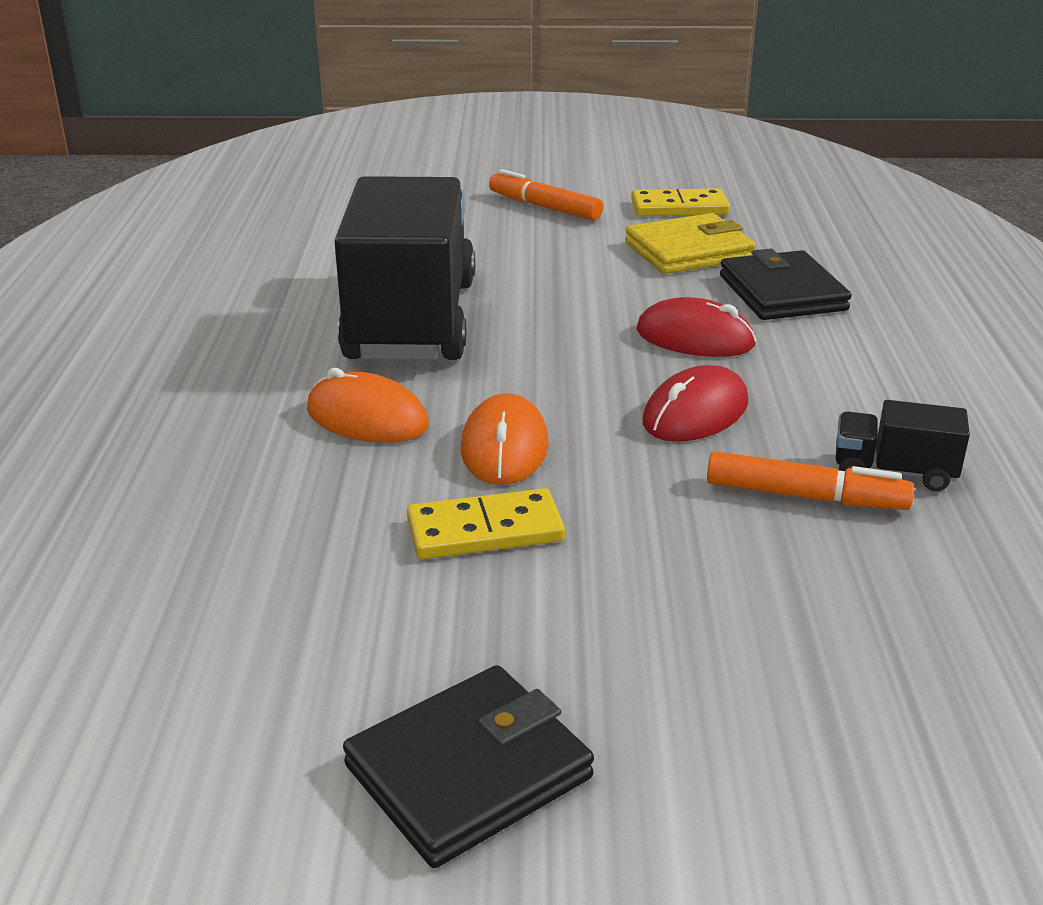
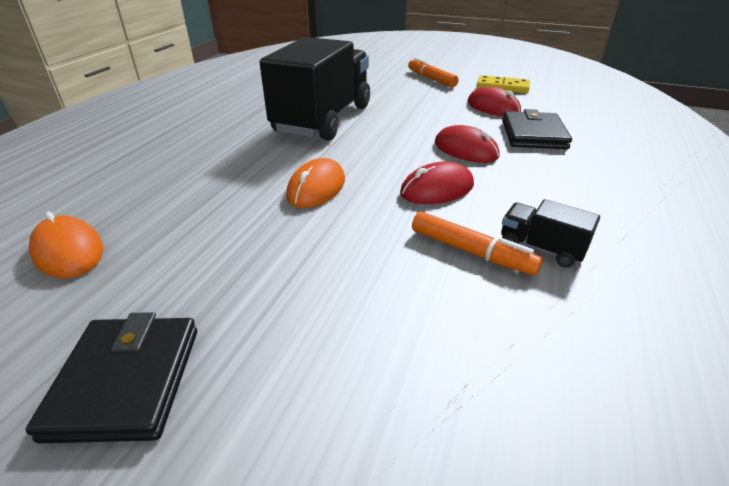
camera: 20 degrees right, 5 degrees up
(367, 418) = (261, 160): orange mouse -> orange mouse (68, 251)
(469, 771) = (126, 381): black wallet -> black wallet turned 75 degrees counterclockwise
(485, 530) = (268, 230): yellow domino -> none
(688, 251) = (493, 107): yellow wallet -> red mouse

